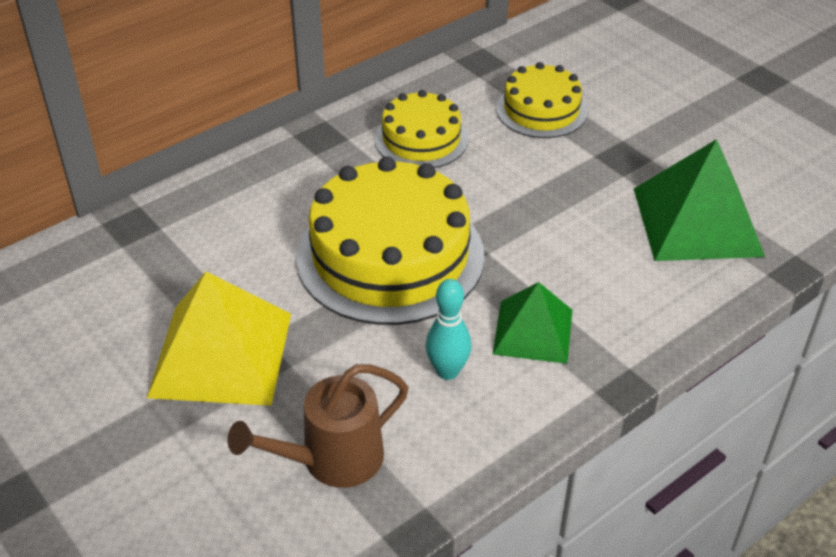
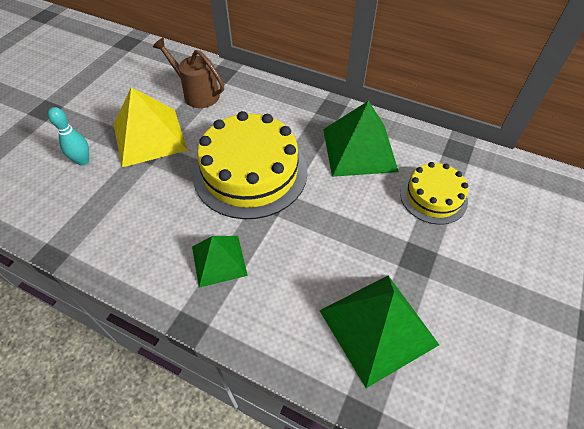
camera: 65 degrees right, 10 degrees up
(331, 460) = (91, 203): brown watering can -> brown watering can (197, 94)
(421, 139) = (359, 149): yellow cake -> green pyramid
(447, 371) = (170, 229): turquoise bowling pin -> turquoise bowling pin (83, 161)

